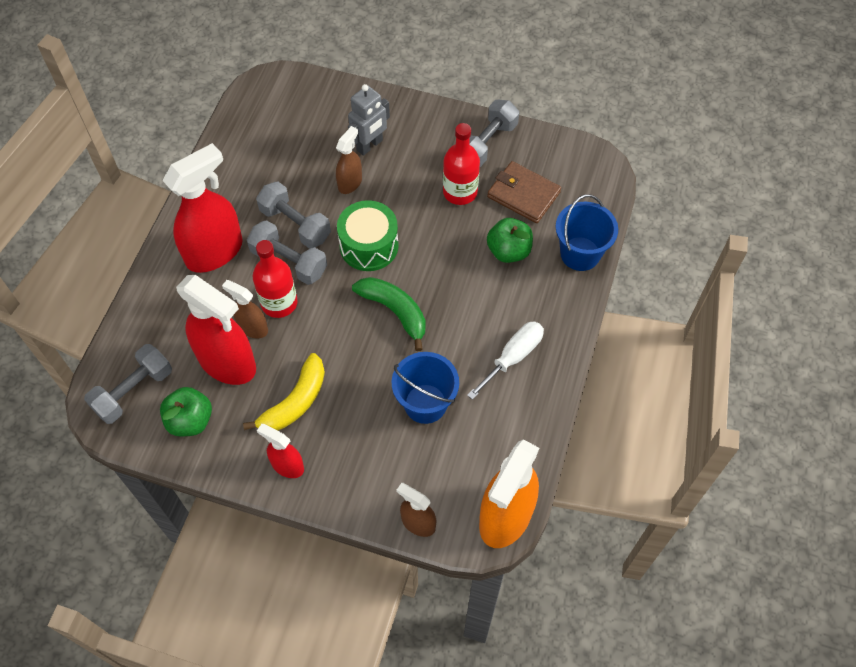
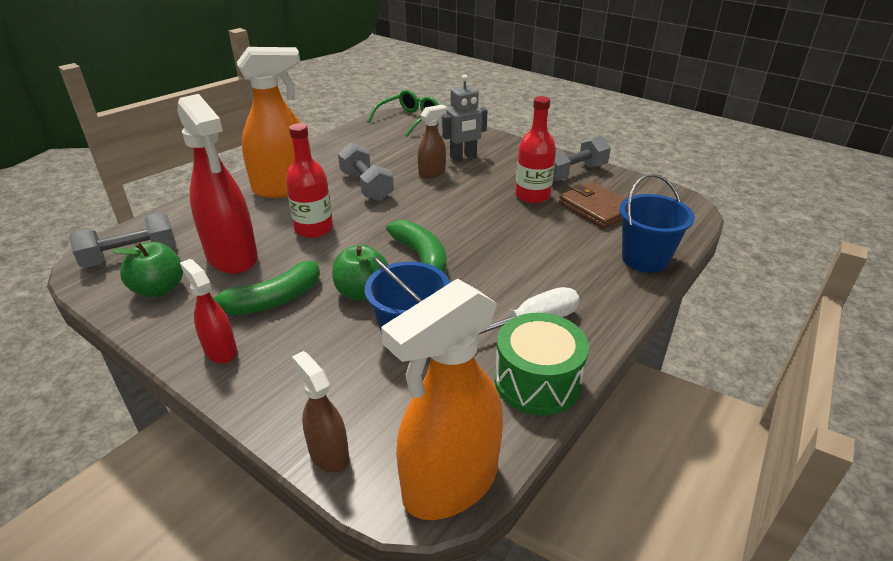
camera: 20 degrees right, 25 degrees down
(215, 252) = (284, 188): red spray bottle -> orange spray bottle
(252, 327) = (276, 239): brown spray bottle -> none
(282, 90) = (409, 120): none -> green glasses
(289, 261) = (343, 206): grey dumbbell -> none
(295, 402) = (272, 300): yellow banana -> green banana
(369, 246) = (424, 211): green drum -> green drum (537, 381)
(508, 251) = (565, 241): green apple -> green apple (362, 292)

